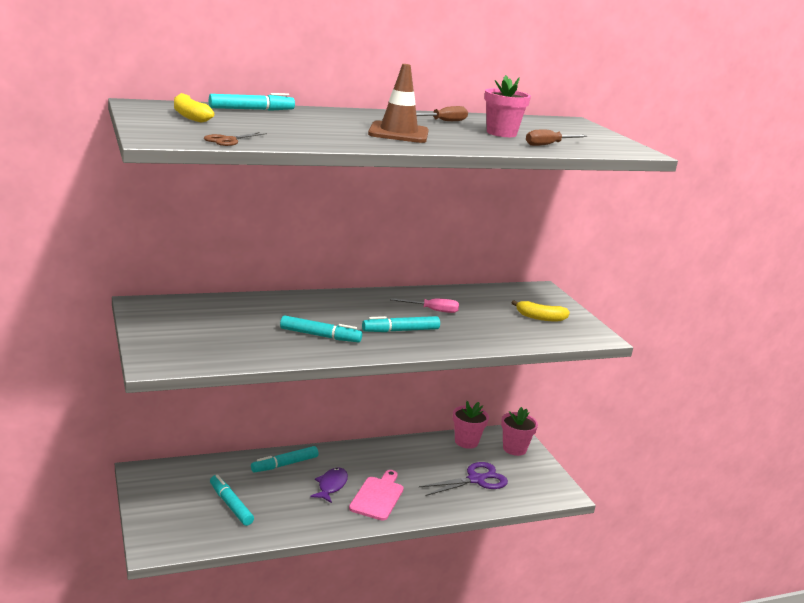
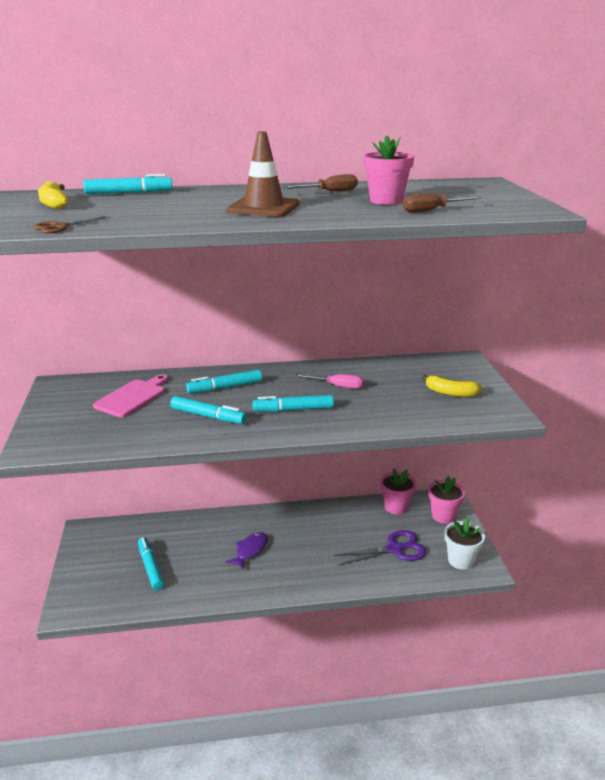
camera: 15 degrees right, 5 degrees up
(285, 464) = (214, 526): turquoise marker -> turquoise marker (225, 387)
(378, 496) = (291, 564): pink cutting board -> pink cutting board (133, 397)
(541, 487) = (460, 560): none -> white flower pot

